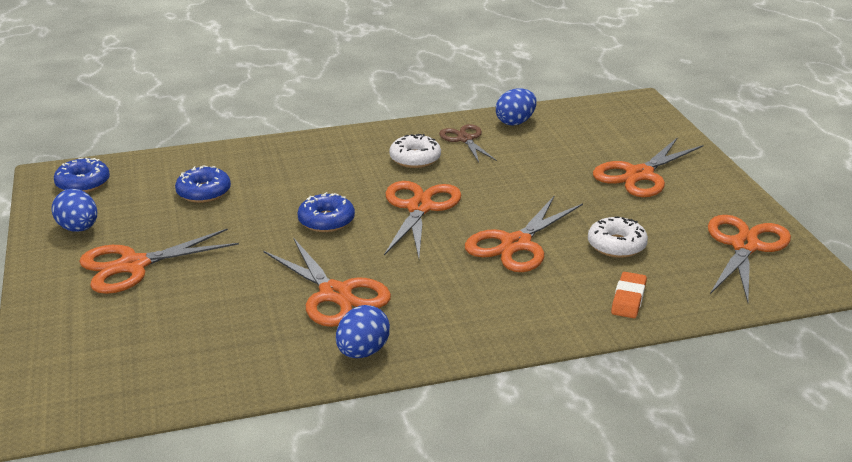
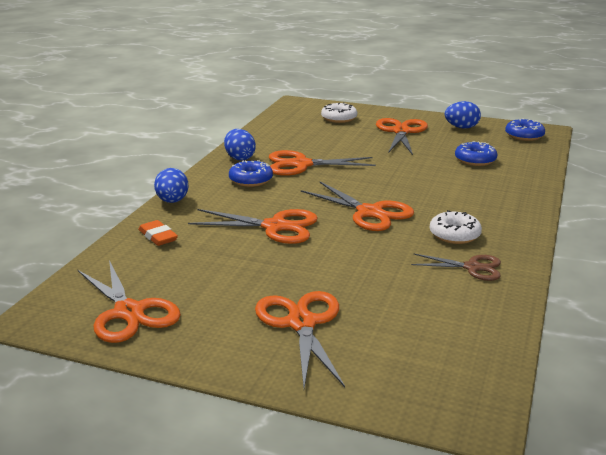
camera: 125 degrees right, 5 degrees down
(326, 221) = (390, 182): blue donut -> blue donut (251, 180)
(515, 122) = (489, 307): blue egg -> blue egg (172, 201)
(516, 244) = (275, 227): orange scissors -> orange scissors turned 120 degrees clockwise
(616, 245) = (217, 260): white donut -> white donut (339, 118)

